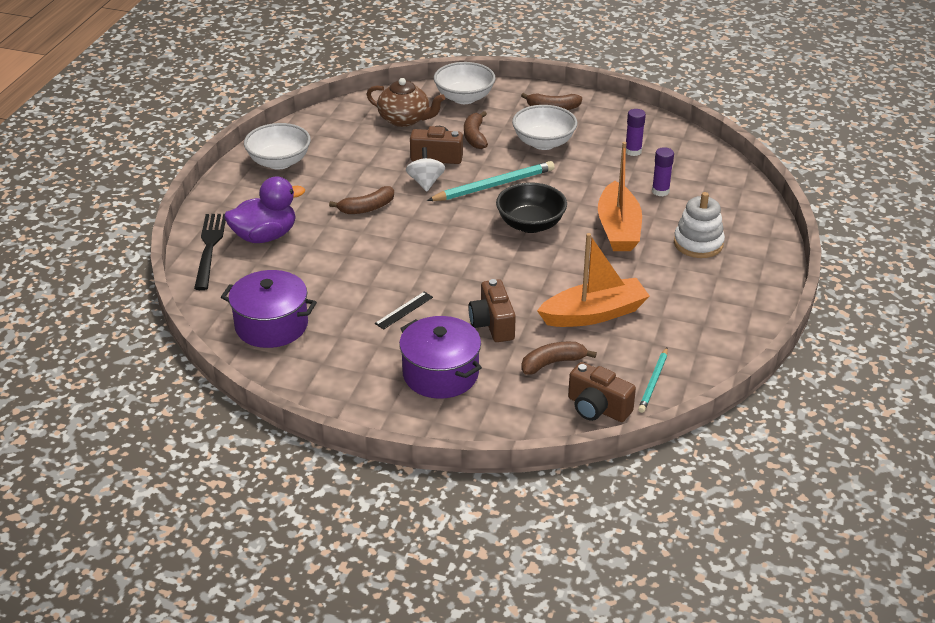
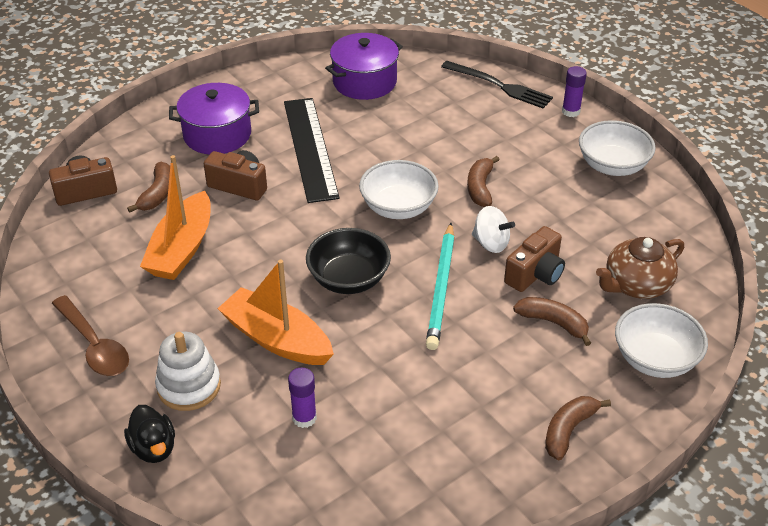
camera: 125 degrees right, 5 degrees up
(265, 236) = (489, 117): purple duck -> none
(404, 310) = (310, 148): black ruler -> black ruler, size x2.46
(543, 143) = (492, 374): white bowl -> white bowl (398, 207)
(633, 151) = (404, 447): purple glue stick -> purple glue stick (571, 111)
(653, 382) = (69, 236): turquoise pencil -> none
(724, 301) = (94, 345): none -> brown spoon
(754, 232) = (154, 448): none -> black duck

